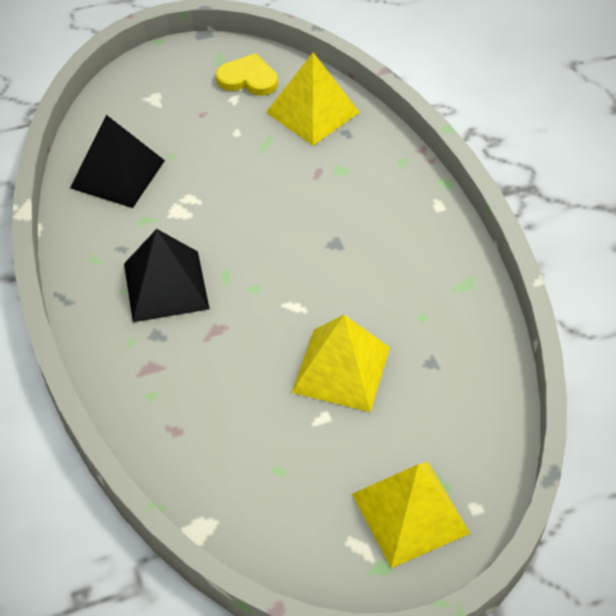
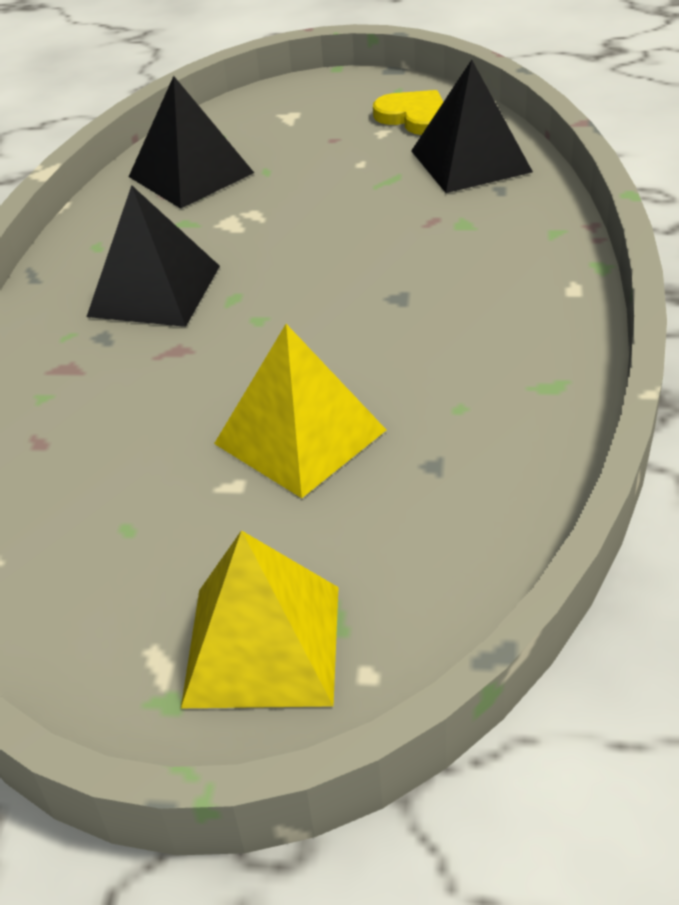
camera: 30 degrees right, 10 degrees down
(313, 112) = (471, 161): yellow pyramid -> black pyramid

